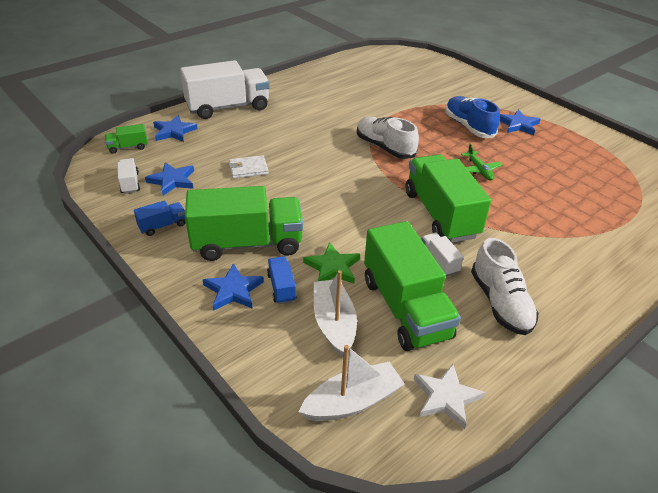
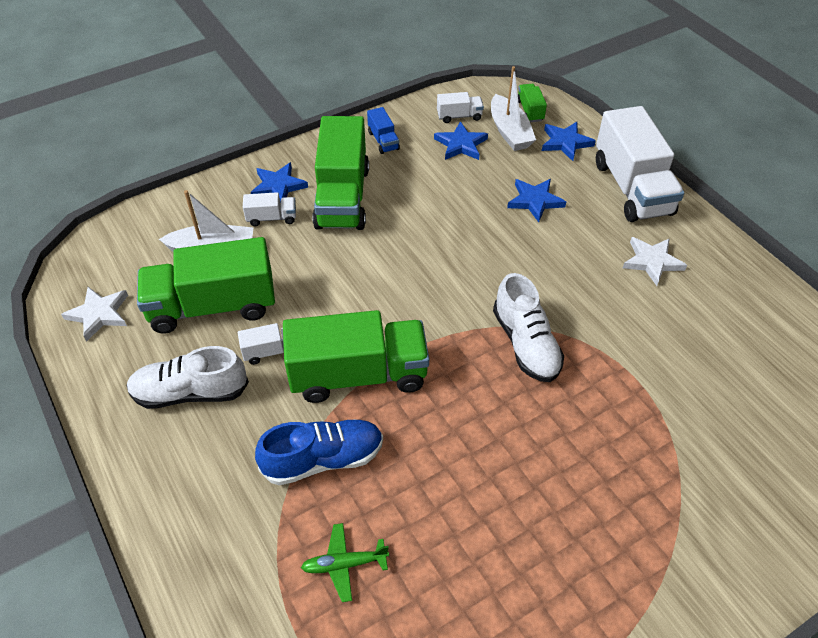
camera: 100 degrees right, 10 degrees up
(248, 169) = (479, 202): white wallet -> none
(281, 287) = (272, 218): blue truck -> white truck
(299, 103) = (652, 262): none -> white star
(332, 267) = (289, 258): green star -> none
(352, 402) = (125, 251): white boat -> white boat (509, 132)
(384, 147) = (526, 344): white shoe -> white shoe turned 105 degrees clockwise
(468, 127) = (593, 477): blue shoe -> blue shoe (323, 459)
(479, 170) = (457, 452): green plane -> green plane (344, 564)
(518, 125) = (605, 569): blue star -> blue star (535, 201)

